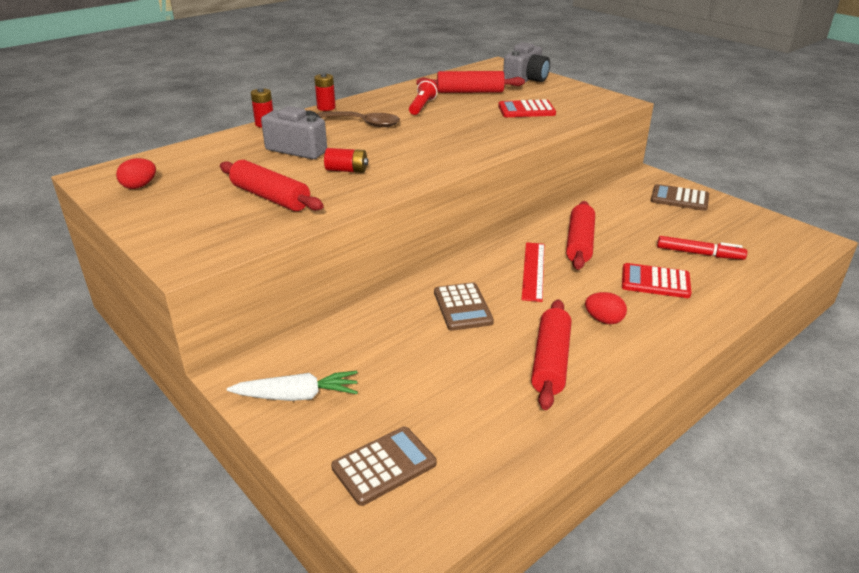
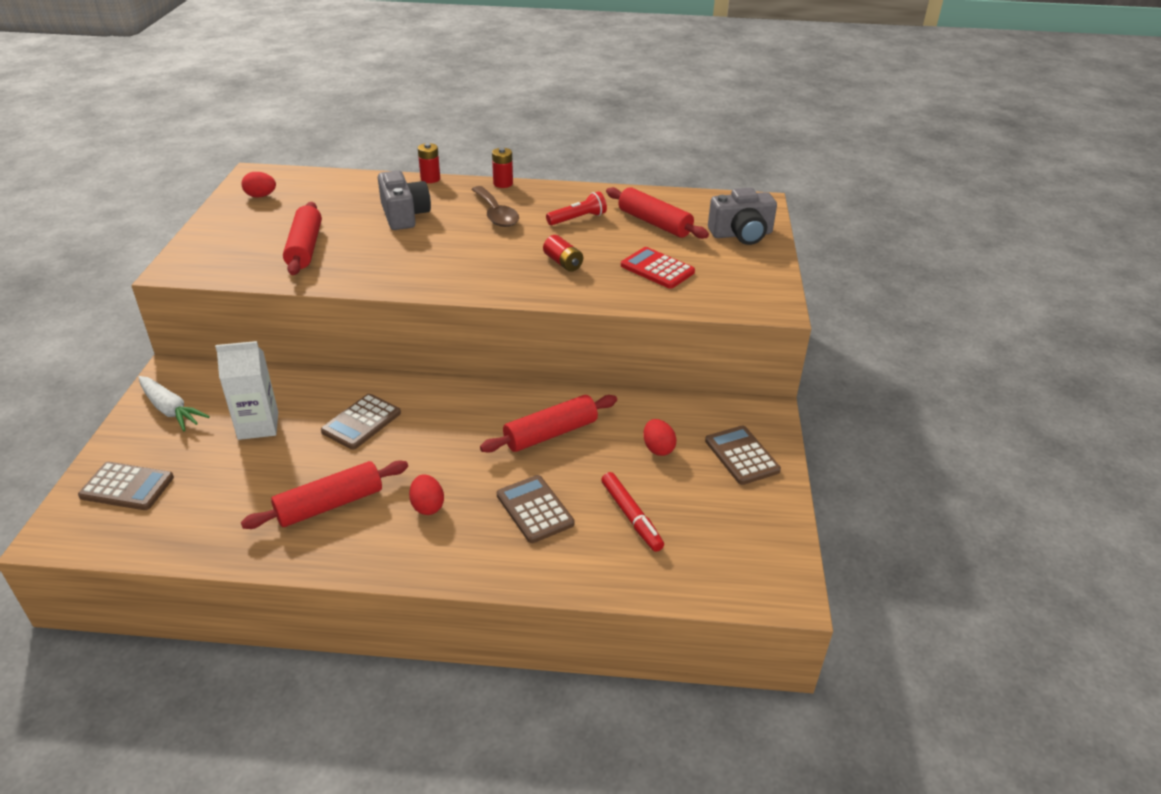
camera: 45 degrees right, 5 degrees up
(346, 170) = (392, 252): red battery -> red battery (563, 263)
(395, 356) = (258, 426): none -> white carton
(533, 271) = (465, 430): red ruler -> none
(641, 218) = (658, 448): none -> red egg
(655, 282) = (535, 509): red calculator -> brown calculator

